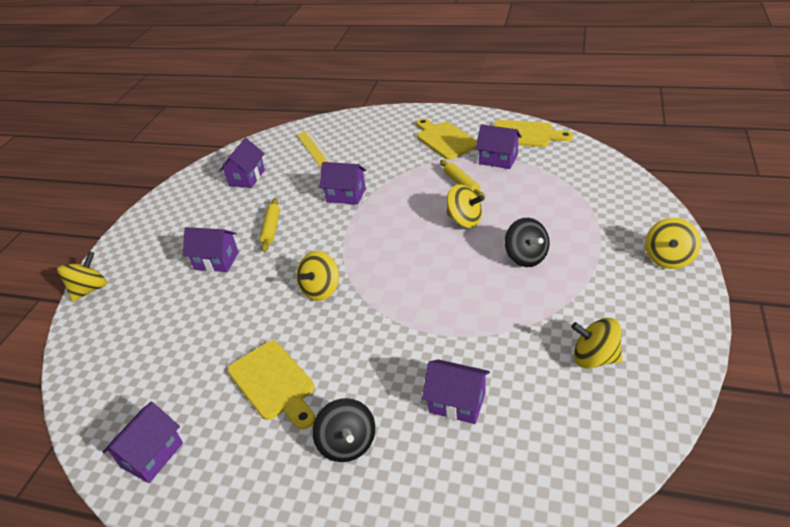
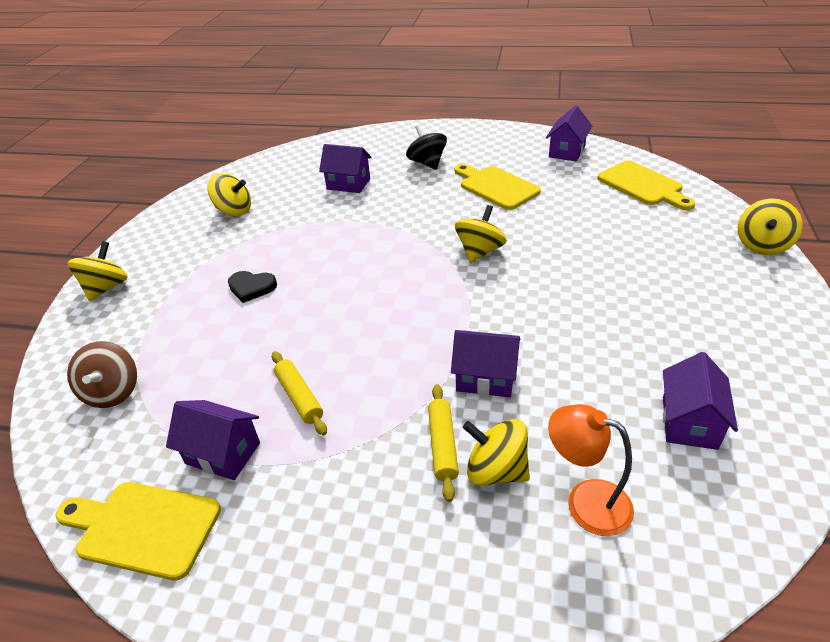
camera: 175 degrees right, 0 degrees up
(216, 261) = (627, 278): purple house -> none
(271, 229) = (579, 321): yellow rolling pin -> yellow rolling pin (443, 445)
(316, 150) = (585, 501): yellow ruler -> orange lamp
(444, 139) = (308, 521): yellow cutting board -> yellow cutting board (643, 185)
(464, 220) = (309, 333): yellow spinning top -> yellow spinning top (496, 470)
(526, 257) = (251, 287): black spinning top -> black heart
(589, 184) = (113, 392): none -> brown spinning top

